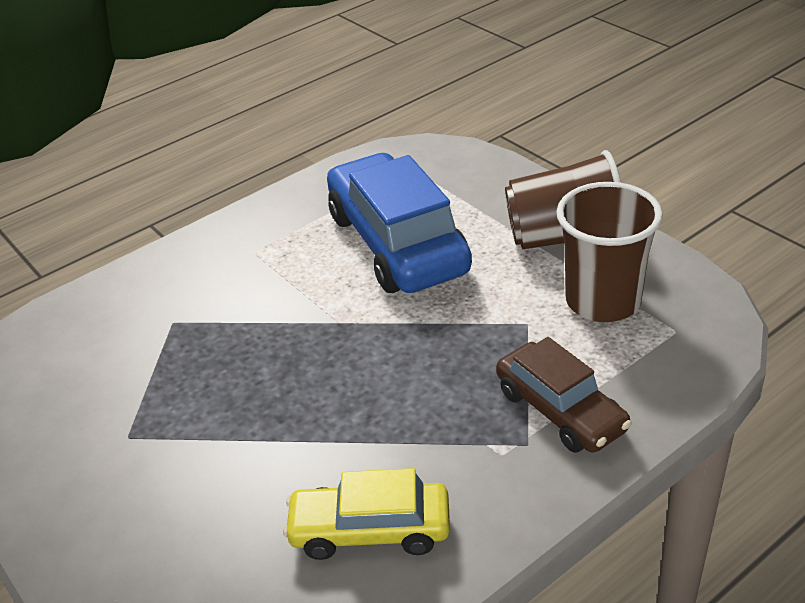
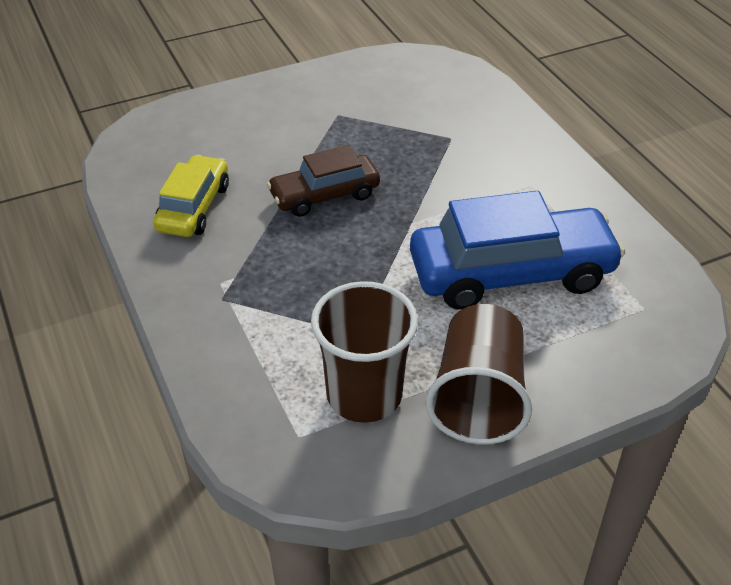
camera: 100 degrees right, 5 degrees up
(560, 410) = (244, 326): brown car -> brown car (324, 195)

